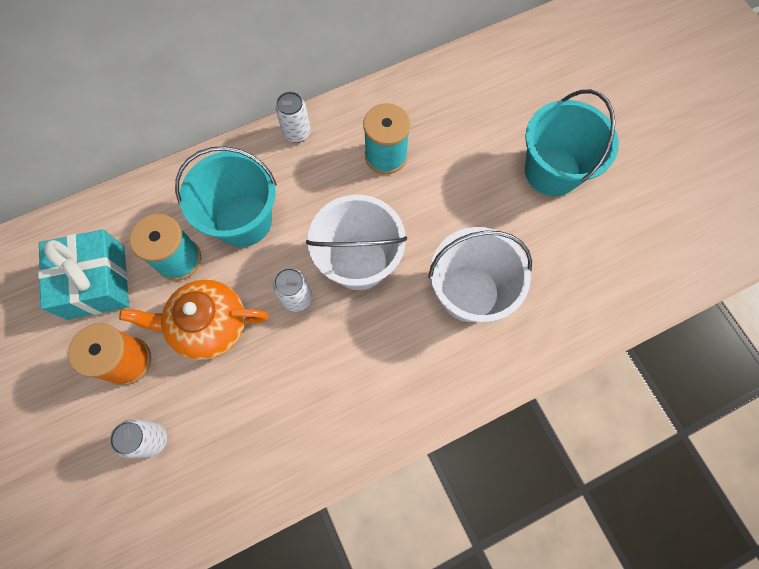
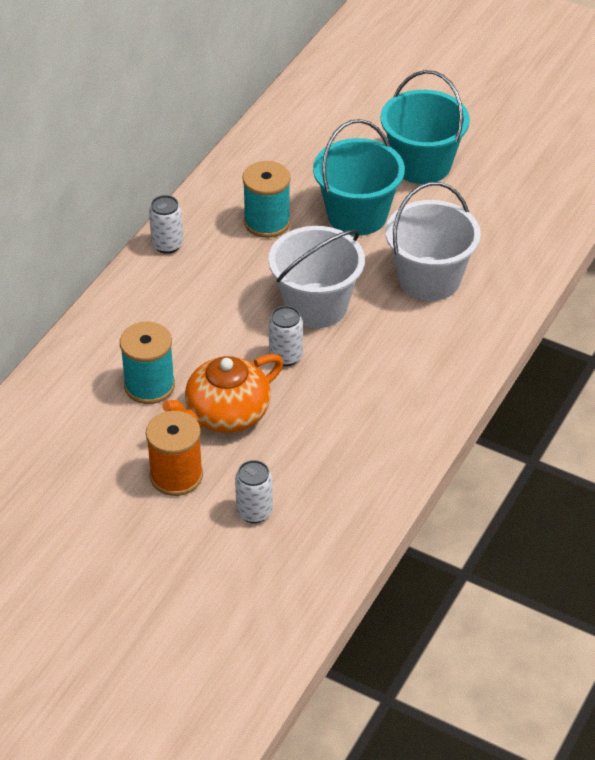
camera: 35 degrees left, 25 degrees down
(96, 282) = (87, 440): turquoise gift -> none
(243, 220) = (181, 329): turquoise bucket -> turquoise bucket (357, 215)

